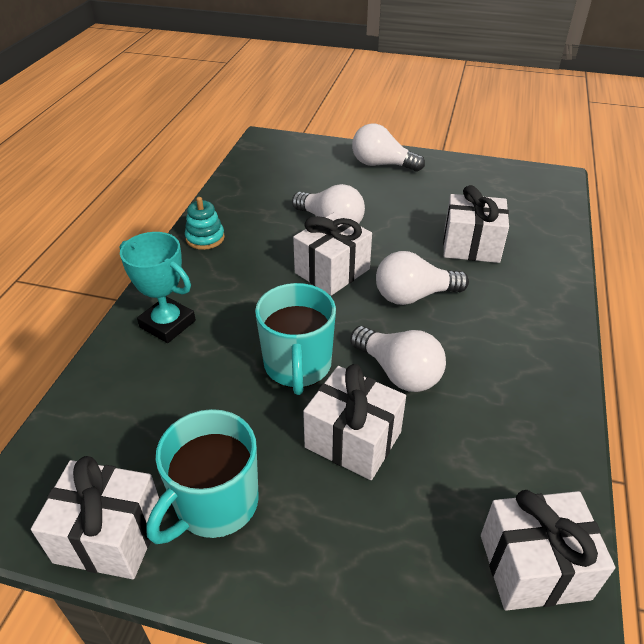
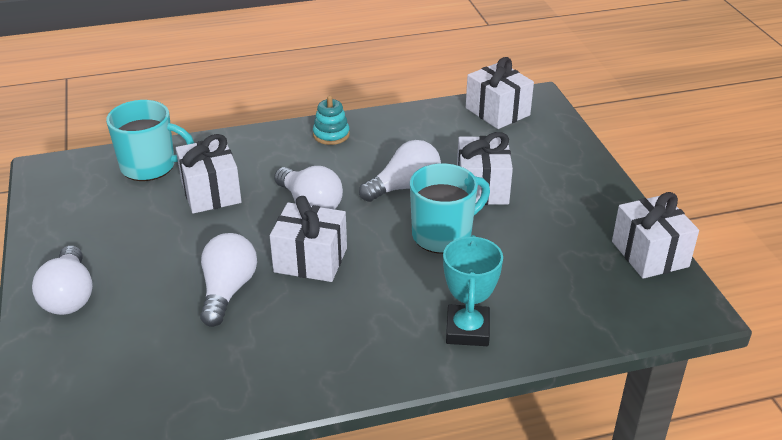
camera: 120 degrees left, 5 degrees down
(205, 238) = (322, 375): turquoise stacking toy -> turquoise stacking toy (331, 135)
(215, 504) = (584, 223): turquoise mug -> turquoise mug (150, 166)
(398, 372) = (405, 187): white light bulb -> white light bulb turned 45 degrees clockwise

